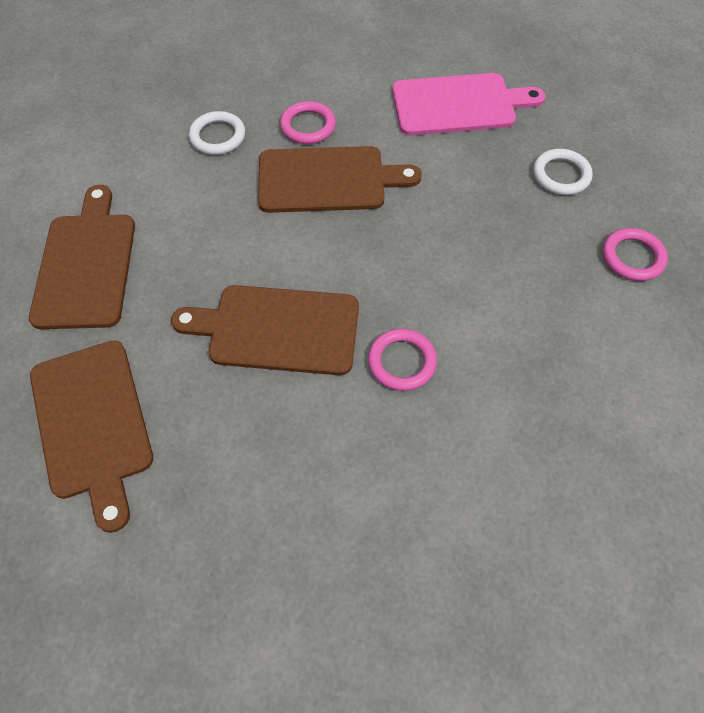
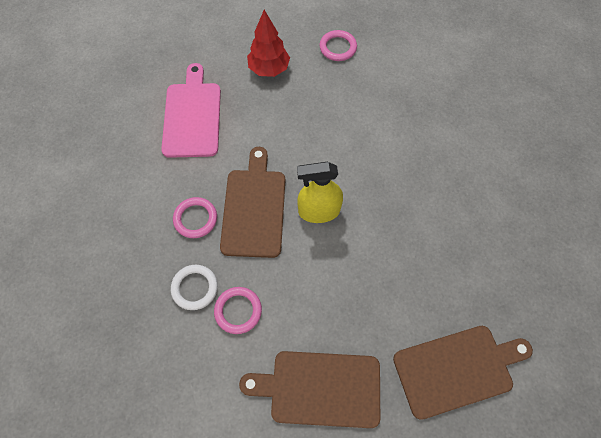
camera: 85 degrees left, 5 degrees up
(277, 329) = (383, 247): brown cutting board -> none
(329, 249) = (319, 211): none -> yellow spray bottle
(401, 362) = (409, 176): pink ring -> pink ring (238, 311)
(561, 175) = (269, 69): white ring -> red tree

